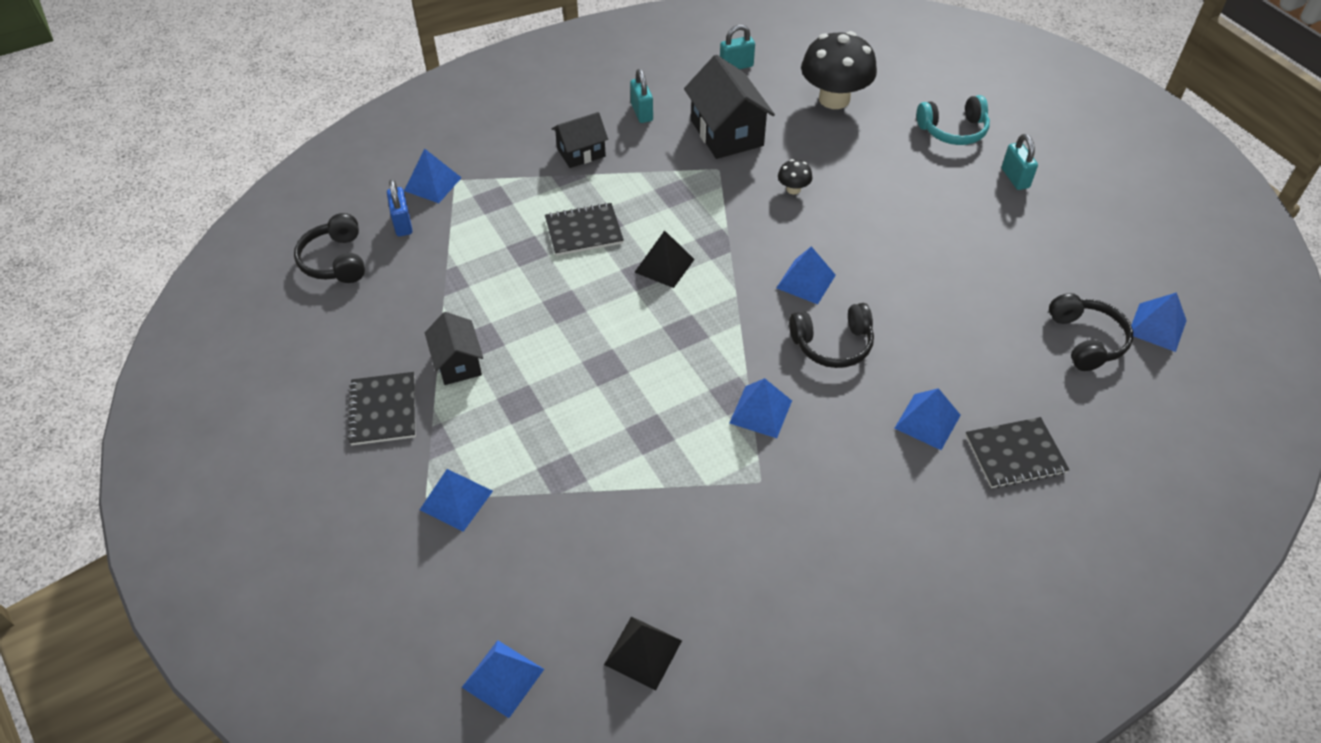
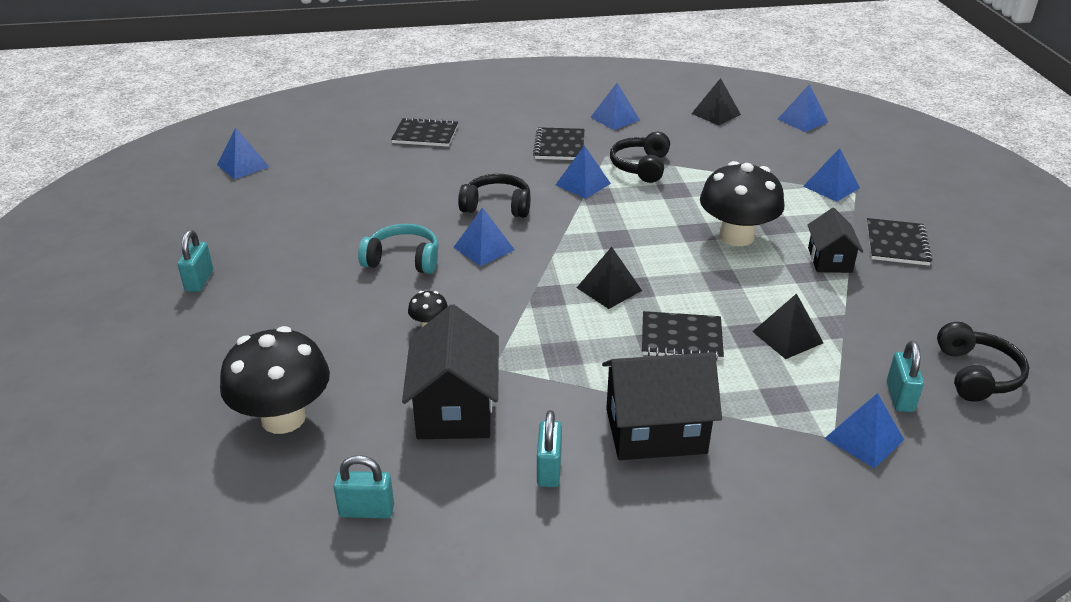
camera: 160 degrees left, 15 degrees down
(402, 224) = (899, 397): blue padlock -> turquoise padlock
(494, 256) = (787, 337): none -> black pyramid
(560, 371) = (736, 236): none -> black mushroom
(581, 153) = (655, 431): black house -> black house, size x1.65
(830, 484) = (559, 146): none -> black notebook
(927, 421) = (466, 157): blue pyramid -> blue pyramid (615, 118)
(953, 130) = (195, 341): turquoise headphones -> turquoise headphones (403, 260)
(1086, 340) = (303, 170): black headphones -> black headphones (641, 166)

